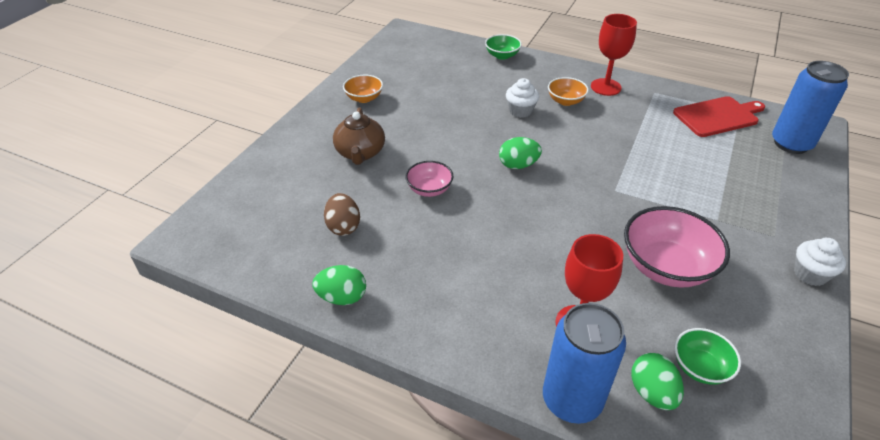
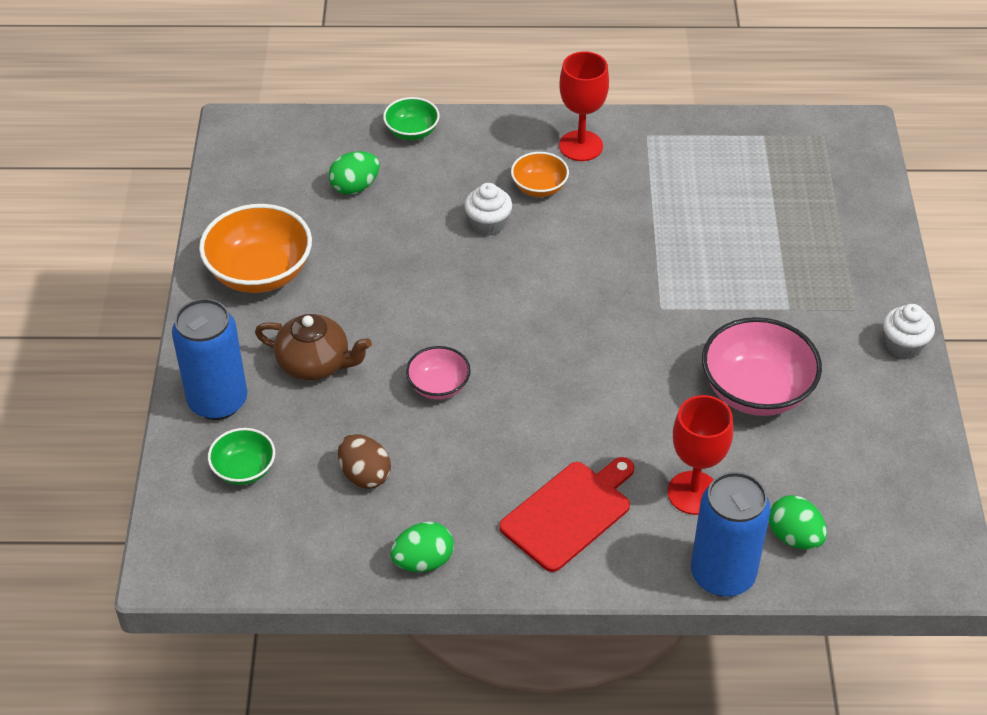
camera: 25 degrees left, 5 degrees up
(360, 153) = (315, 363): brown teapot -> brown teapot turned 45 degrees counterclockwise
(364, 98) = (260, 272): orange bowl -> orange bowl, size x1.83
(518, 165) = (529, 312): green egg -> green egg (355, 187)
(700, 367) = (829, 492): green bowl -> green bowl (244, 469)
(718, 116) = (739, 151): red cutting board -> red cutting board (569, 513)
(791, 144) = (837, 168): blue can -> blue can (218, 401)

